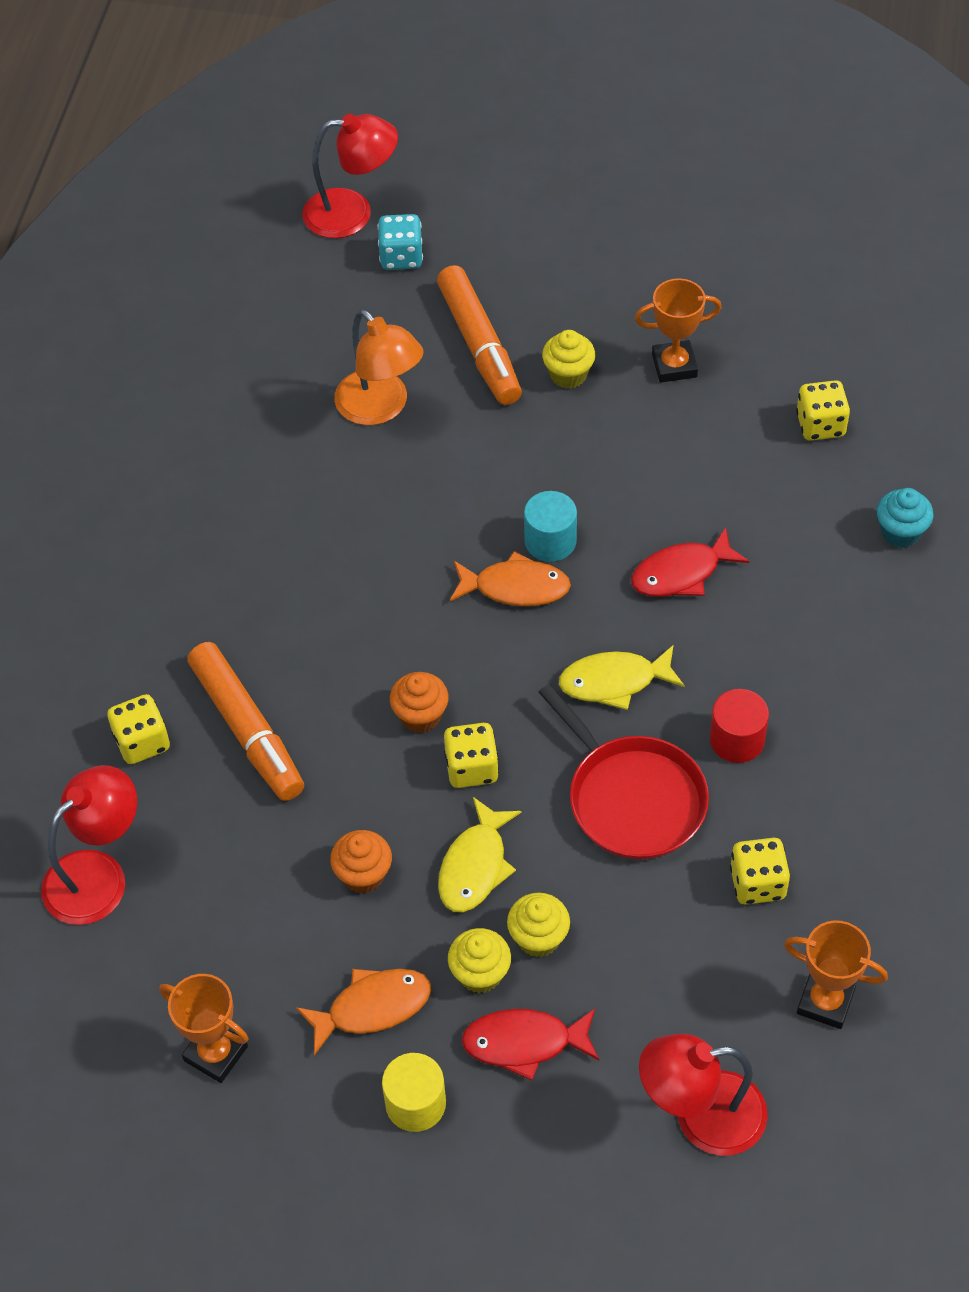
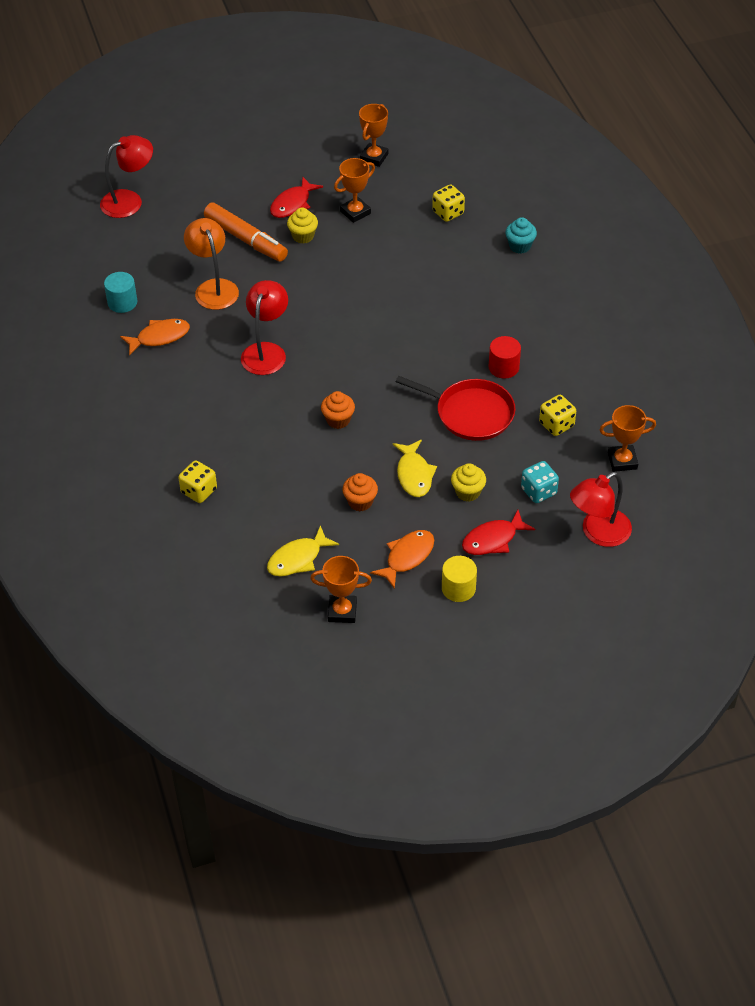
camera: 30 degrees left, 5 degrees down
(98, 875) = (220, 560): red lamp -> red lamp (266, 351)
(247, 730) = (252, 462): orange marker -> none
(380, 408) = (213, 288): orange lamp -> orange lamp turned 135 degrees counterclockwise
(401, 257) = (172, 212): turquoise dice -> turquoise dice (538, 491)
(471, 768) = (381, 432): yellow dice -> none
(480, 973) = (450, 519): yellow cupcake -> none
(515, 587) = (345, 343): orange fish -> orange fish (159, 337)
(550, 541) = (348, 316): turquoise cylinder -> turquoise cylinder (122, 302)
(614, 682) = (426, 366): yellow fish -> yellow fish (298, 559)
(681, 573) = (425, 305): red fish -> red fish (292, 204)
(763, 282) = (374, 157): none -> orange trophy

